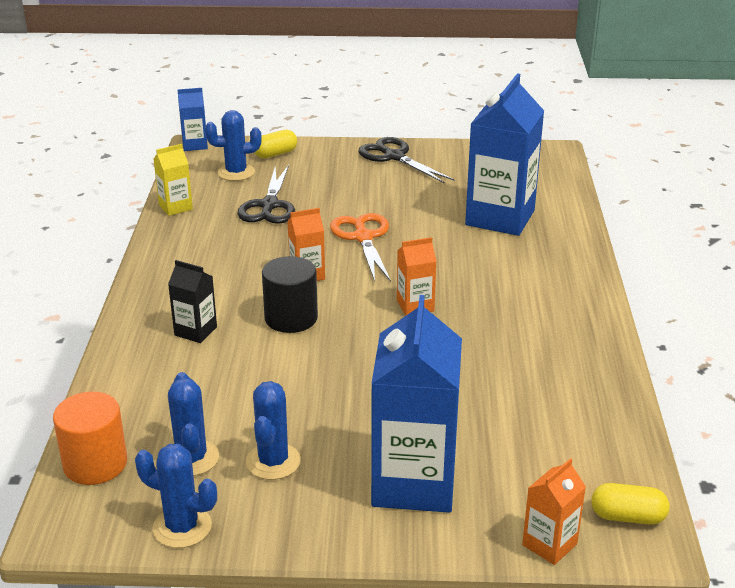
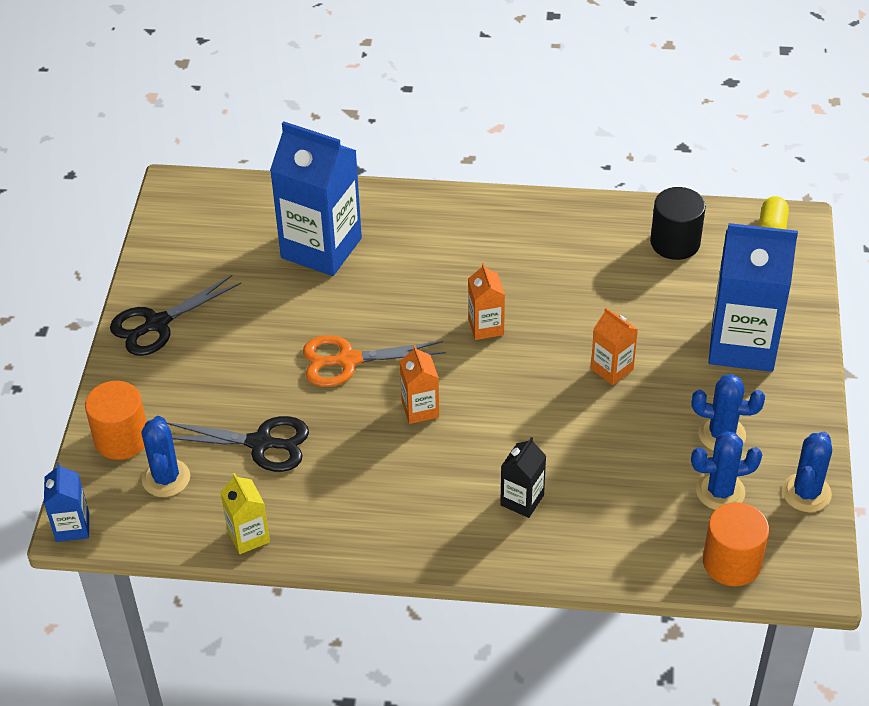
camera: 85 degrees left, 15 degrees up
(275, 154) = (121, 439): yellow capsule -> orange cylinder
(291, 318) = (502, 422): black cylinder -> black cylinder (675, 242)
(549, 544) = (804, 274): orange carton -> orange carton (612, 369)

